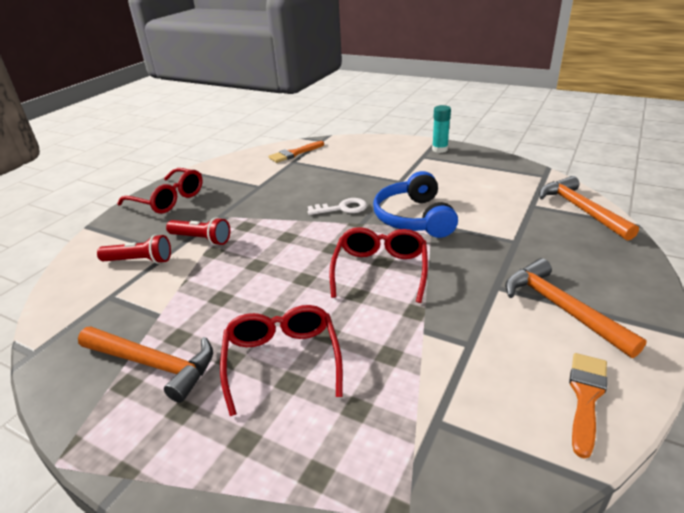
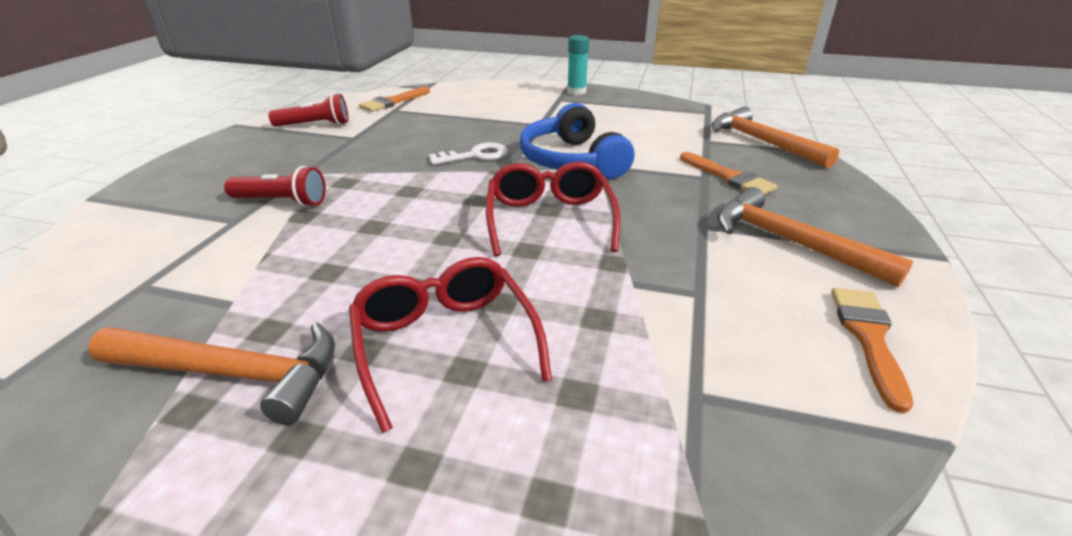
camera: 15 degrees left, 0 degrees up
(139, 261) = (186, 235): red flashlight -> red flashlight (315, 125)
(169, 200) = (221, 159): red glasses -> none
(536, 243) = (729, 177): none -> orange brush

